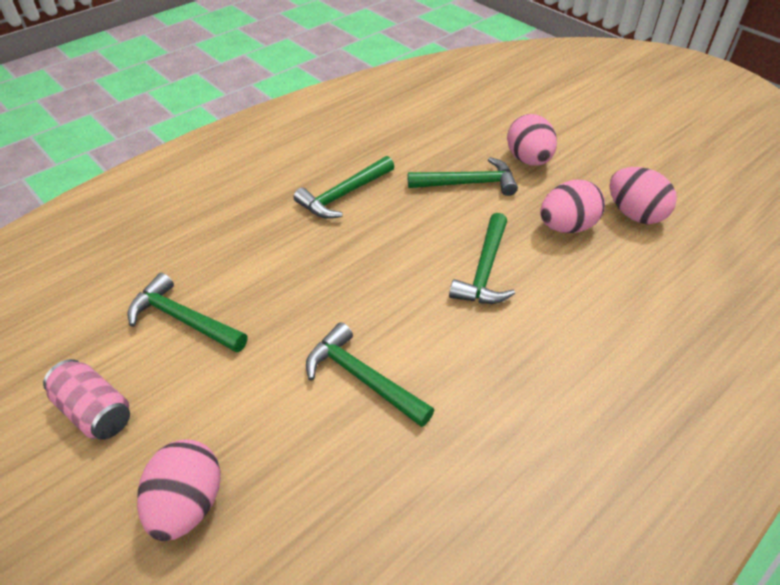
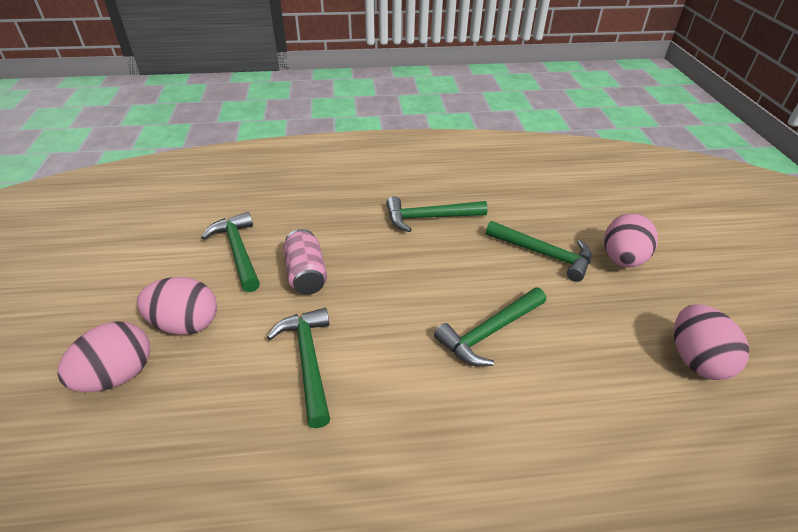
camera: 35 degrees right, 5 degrees down
(95, 411) = (134, 282): pink can -> pink can (306, 274)
(566, 227) = (606, 335): pink egg -> pink egg (186, 324)

